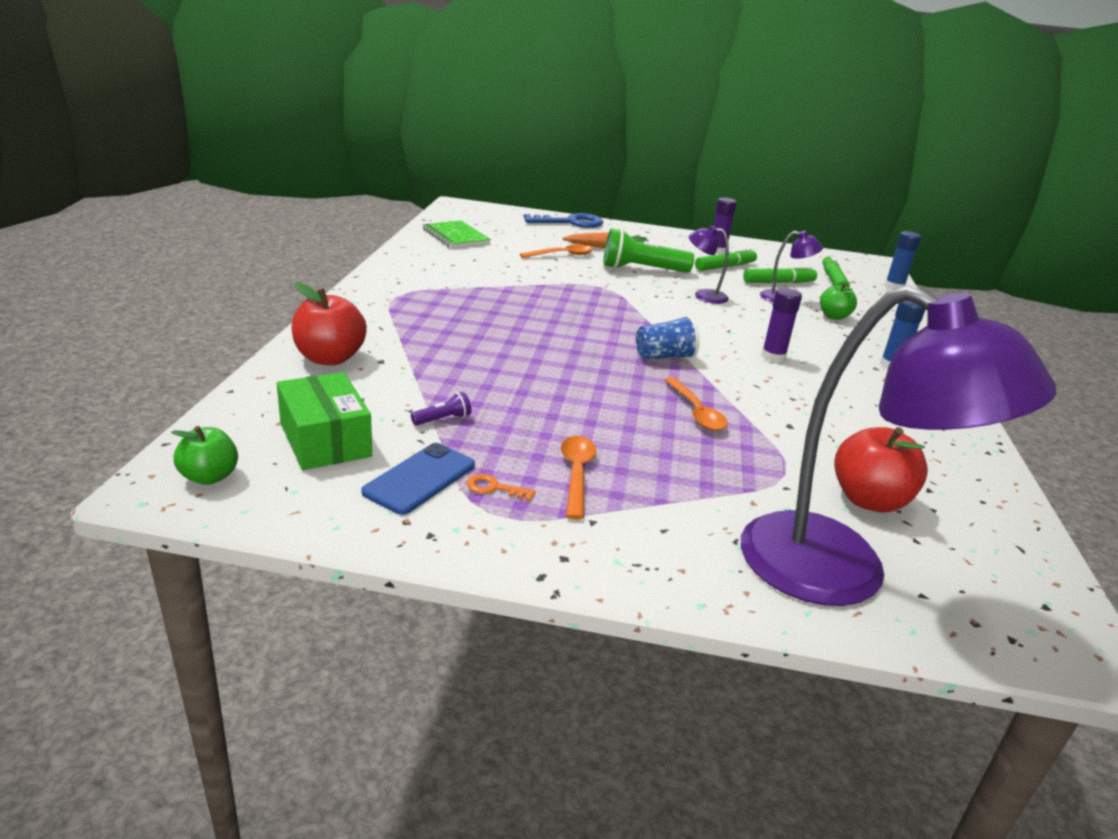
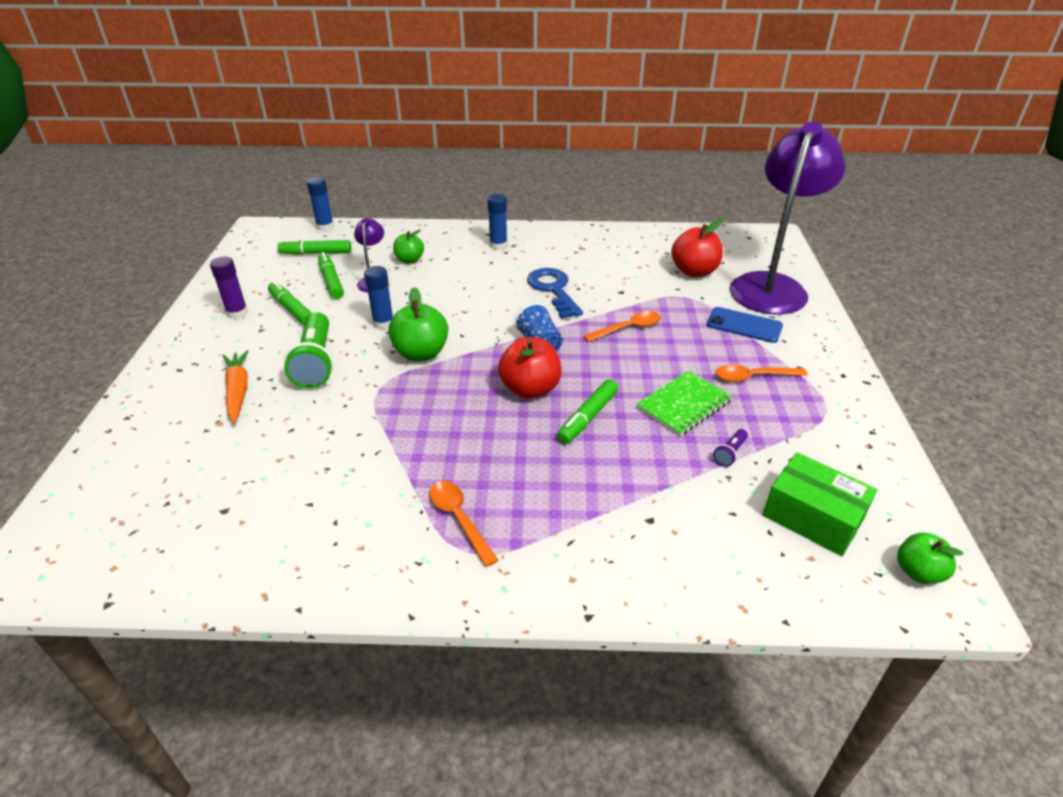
camera: 95 degrees left, 10 degrees up
(325, 440) = (813, 517): green box -> green box turned 75 degrees clockwise
(330, 358) = (669, 562): red apple -> red apple (530, 389)
(420, 479) = (819, 449): blue phone -> blue phone (744, 325)
(443, 419) = (730, 453): purple flashlight -> purple flashlight turned 105 degrees counterclockwise
(455, 236) = (206, 542): green notebook -> green notebook (684, 405)
(494, 488) = (800, 411): orange key -> none
(531, 359) = (588, 417): none -> green marker
(562, 255) = (275, 426): orange spoon -> orange spoon (459, 519)
(570, 222) = (125, 431): blue key -> blue key (553, 290)
(651, 305) = (421, 353): none -> green apple
(703, 296) = (383, 323): purple lamp -> blue glue stick
(773, 357) = (510, 292): purple glue stick -> none

